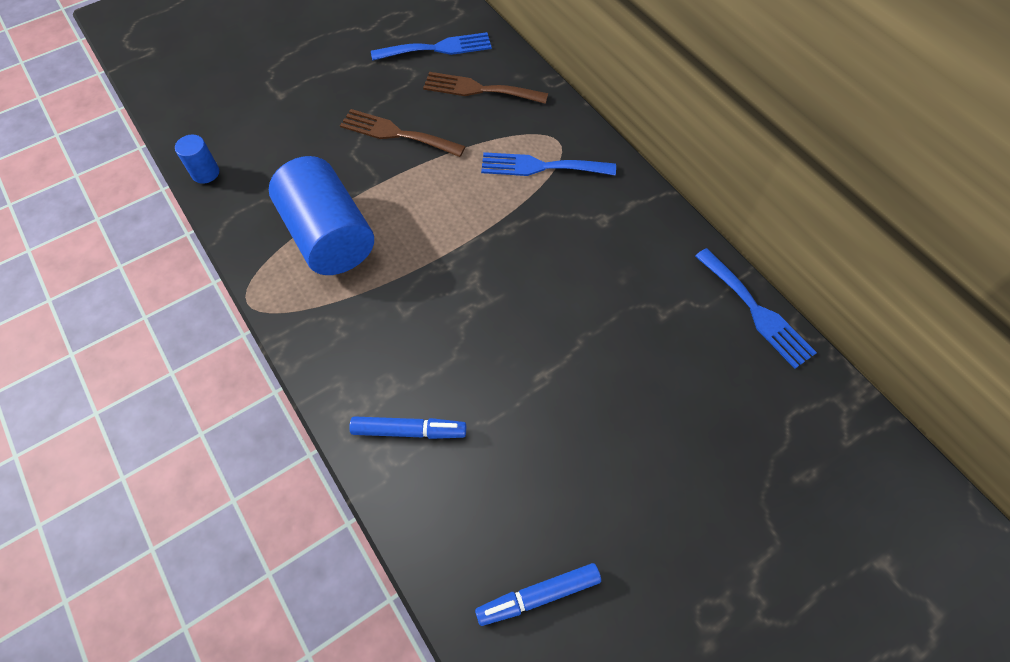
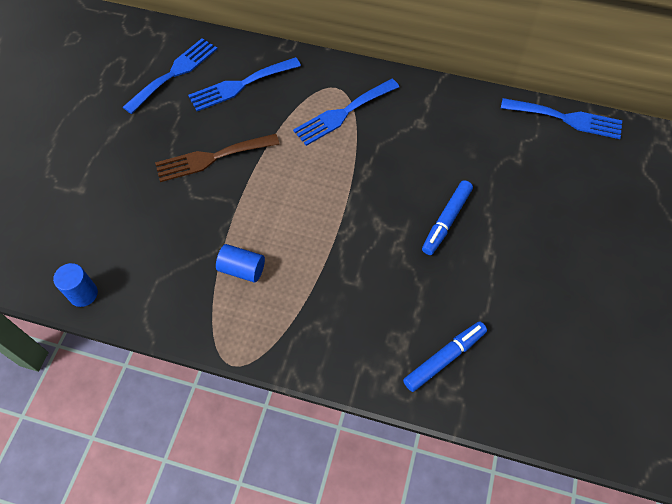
camera: 40 degrees left, 0 degrees up
(329, 236) = (242, 269): blue cylinder -> blue cylinder, size x0.44
(479, 89) = (240, 85): brown fork -> blue fork
(538, 595) = (624, 390): blue marker -> blue marker (446, 221)

